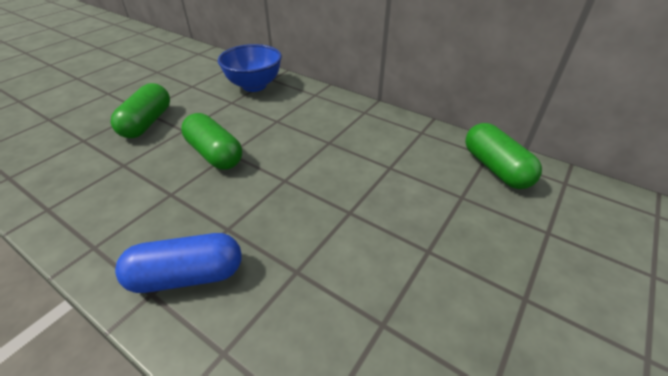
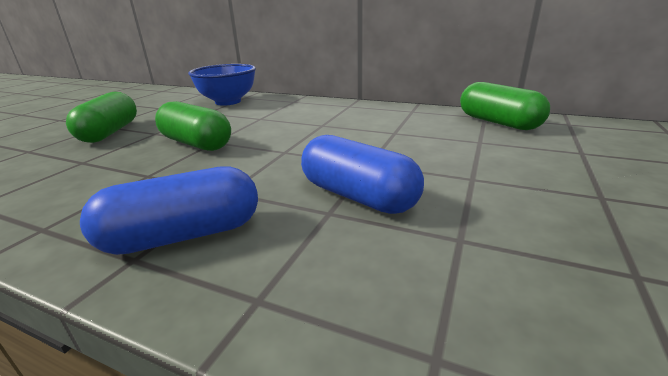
camera: 10 degrees left, 15 degrees down
(325, 256) = (358, 196): none -> blue capsule

